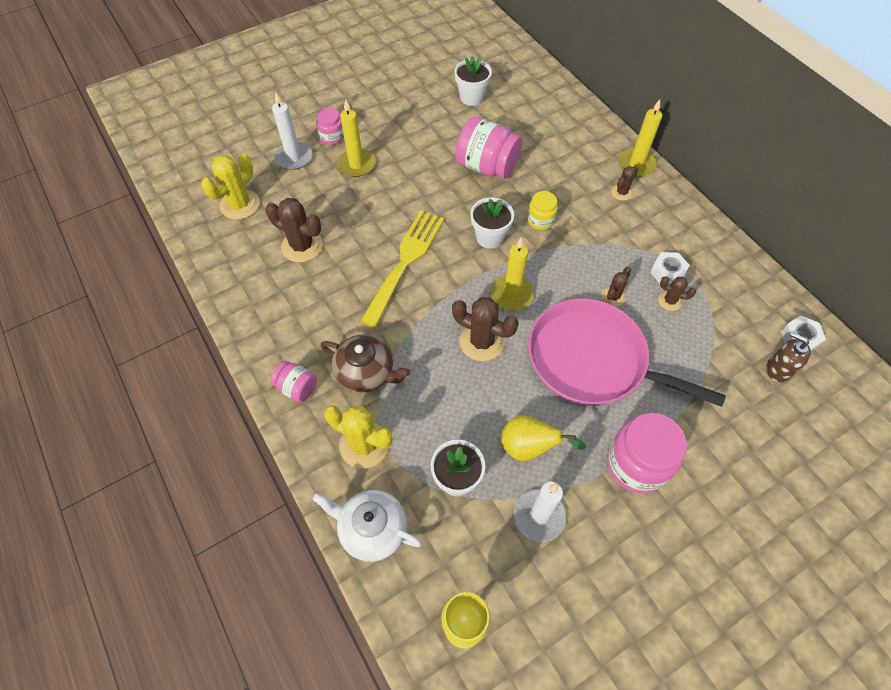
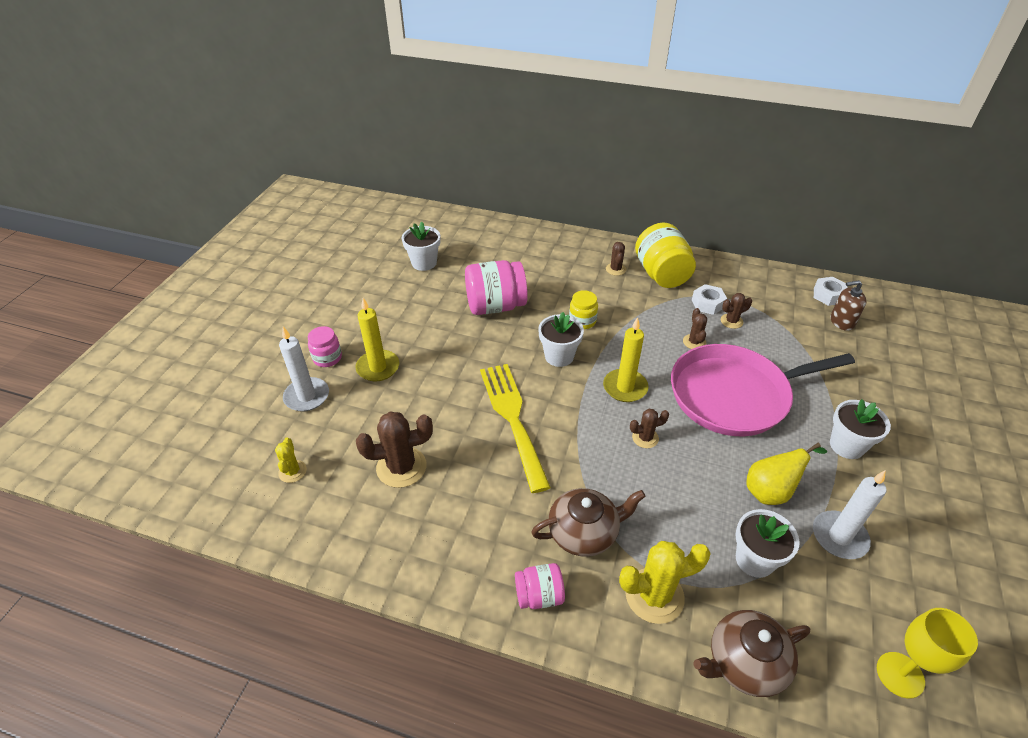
camera: 40 degrees left, 15 degrees down
(240, 204) = (292, 471): yellow cactus -> yellow cactus, size x0.55
(372, 529) = (745, 662): white teapot -> brown teapot
(481, 341) = (645, 438): brown cactus -> brown cactus, size x0.55
(636, 164) = (603, 246): yellow candle -> none
(636, 464) = (847, 445): pink jar -> white flower pot
(658, 221) = (661, 274): none -> yellow jar

